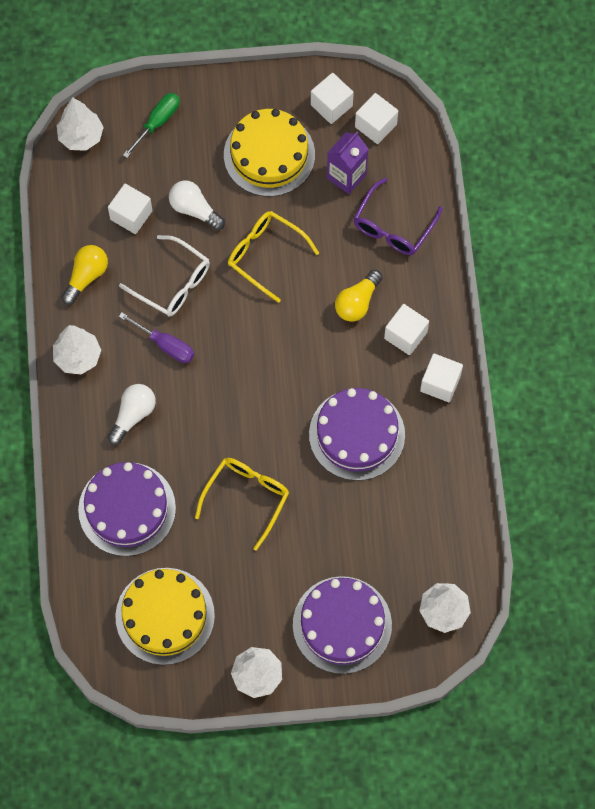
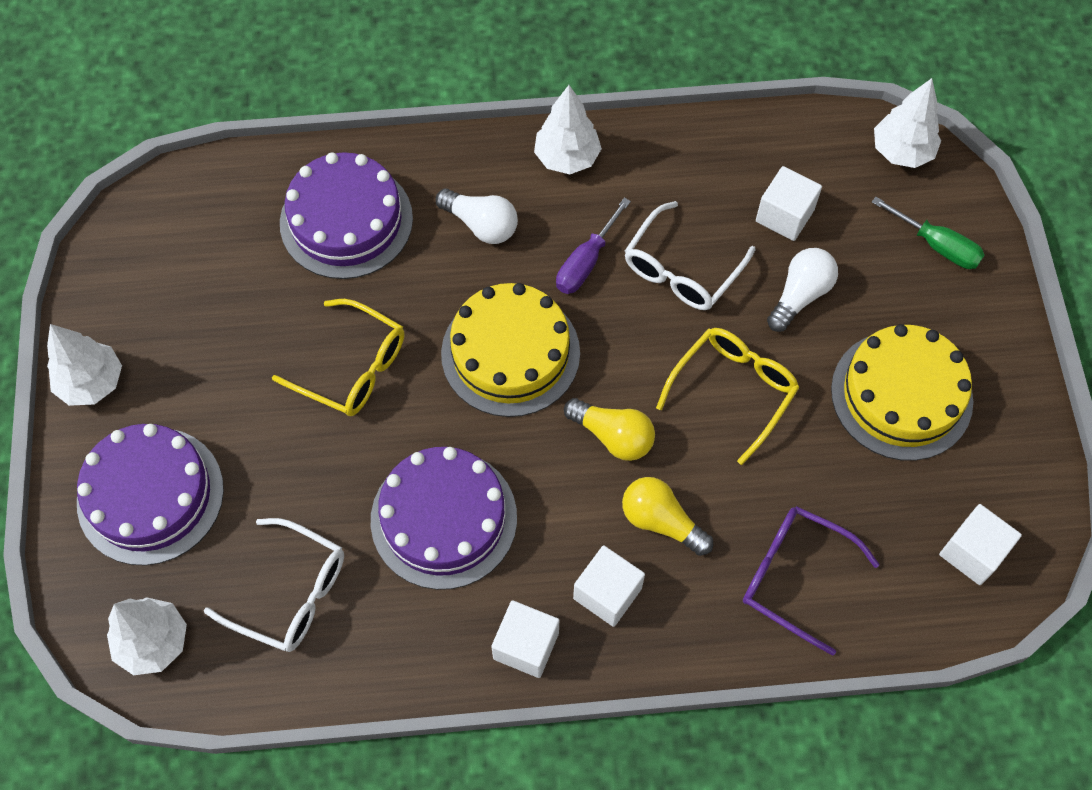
camera: 90 degrees right, 5 degrees down
(86, 276) = (687, 164): yellow light bulb -> yellow light bulb (613, 436)
(165, 616) = (191, 268): yellow cake -> yellow cake (510, 353)
(331, 105) = (999, 485): white cube -> none
(346, 176) = (876, 507): purple carton -> none
(409, 527) = (291, 593): none -> white glasses

